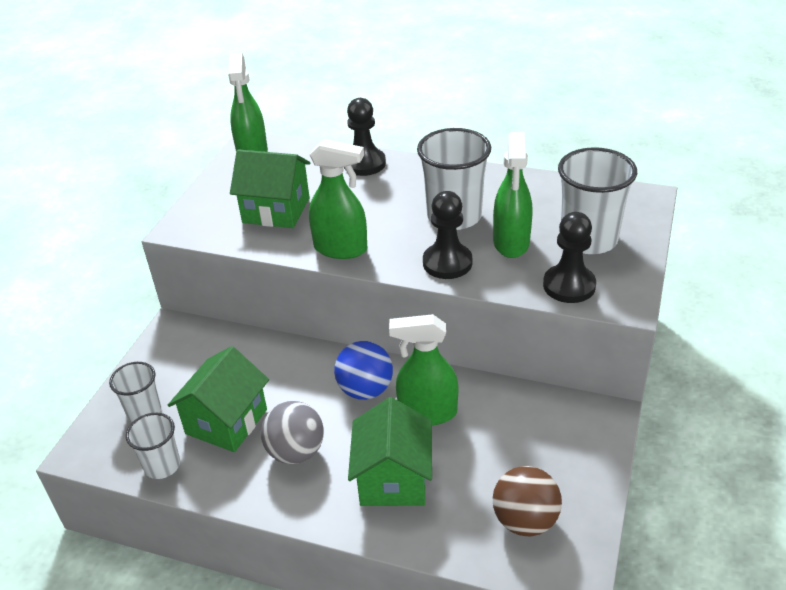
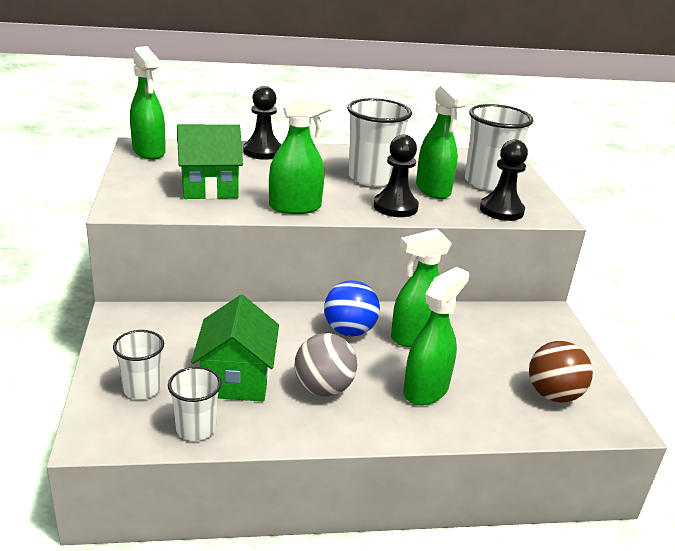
camera: 30 degrees left, 10 degrees down
(393, 479) = (426, 390): green house -> green spray bottle

